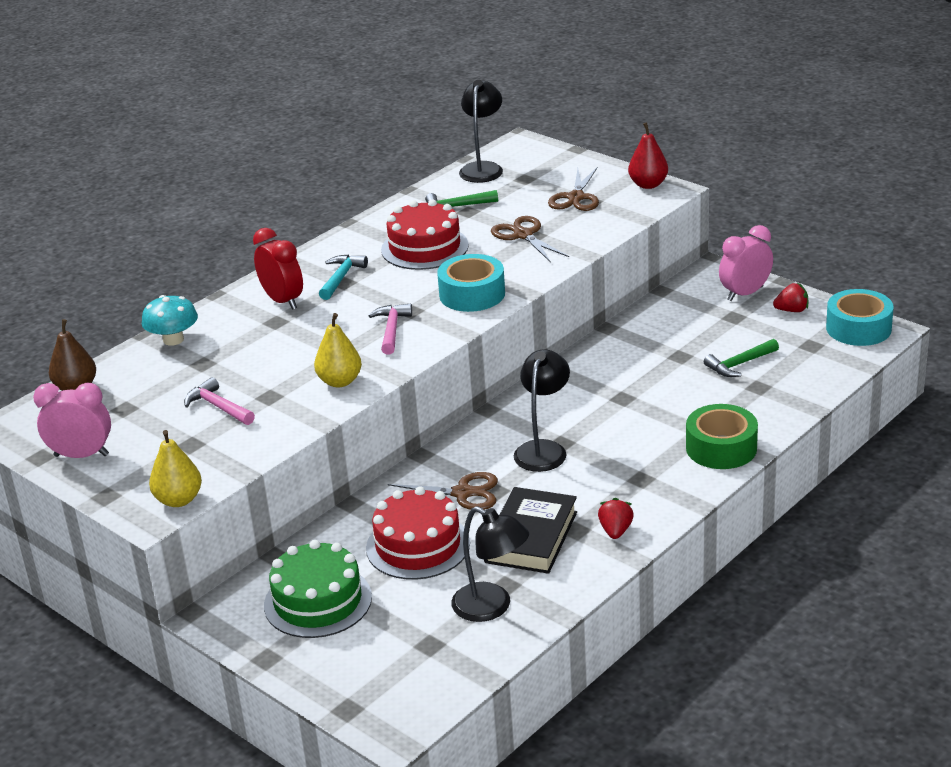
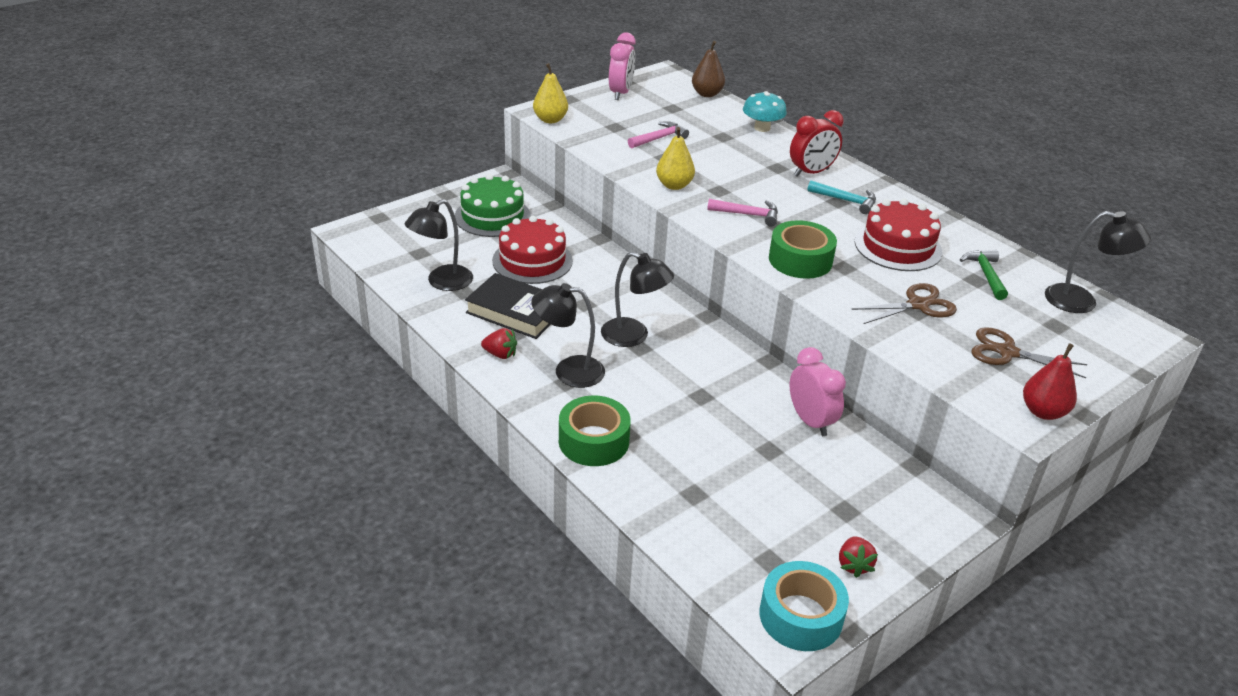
camera: 95 degrees right, 5 degrees up
(463, 493) = (589, 288): brown scissors -> none
(472, 294) = (800, 260): turquoise tape -> green tape
(622, 480) = (568, 371): none -> black lamp
(739, 364) = (742, 490): green hammer -> none
(745, 293) = (899, 533): pink clock -> pink clock (810, 421)

